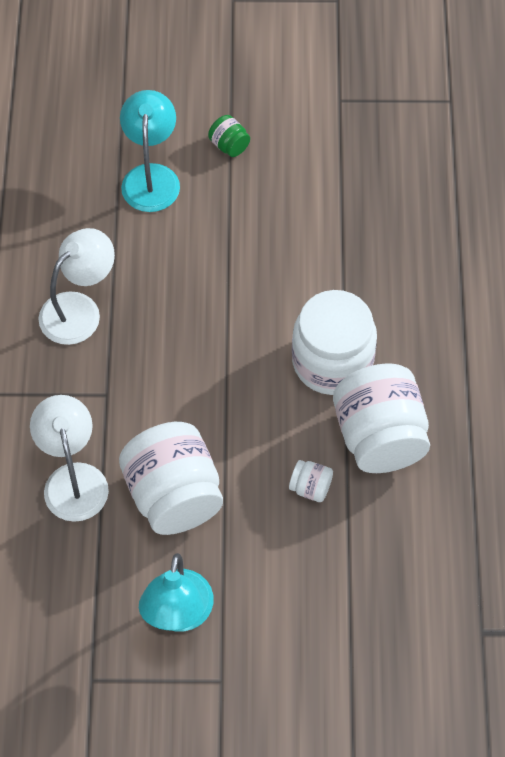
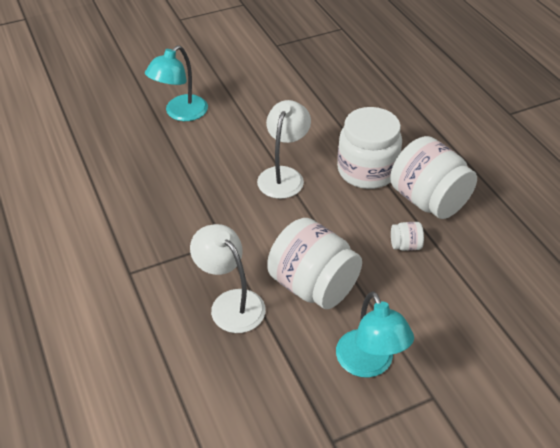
camera: 25 degrees left, 15 degrees down
(79, 309) = (173, 198): white lamp -> white lamp (283, 175)
(151, 177) = (180, 113): turquoise lamp -> turquoise lamp turned 120 degrees counterclockwise
(229, 145) = (222, 84): green jar -> none

